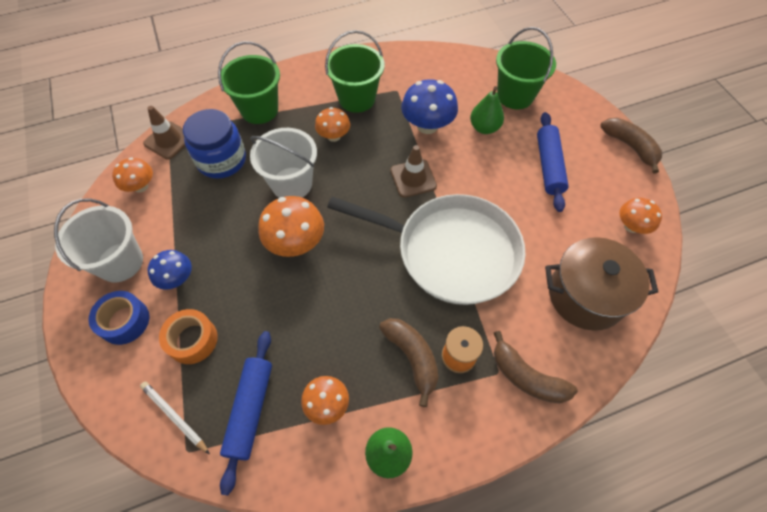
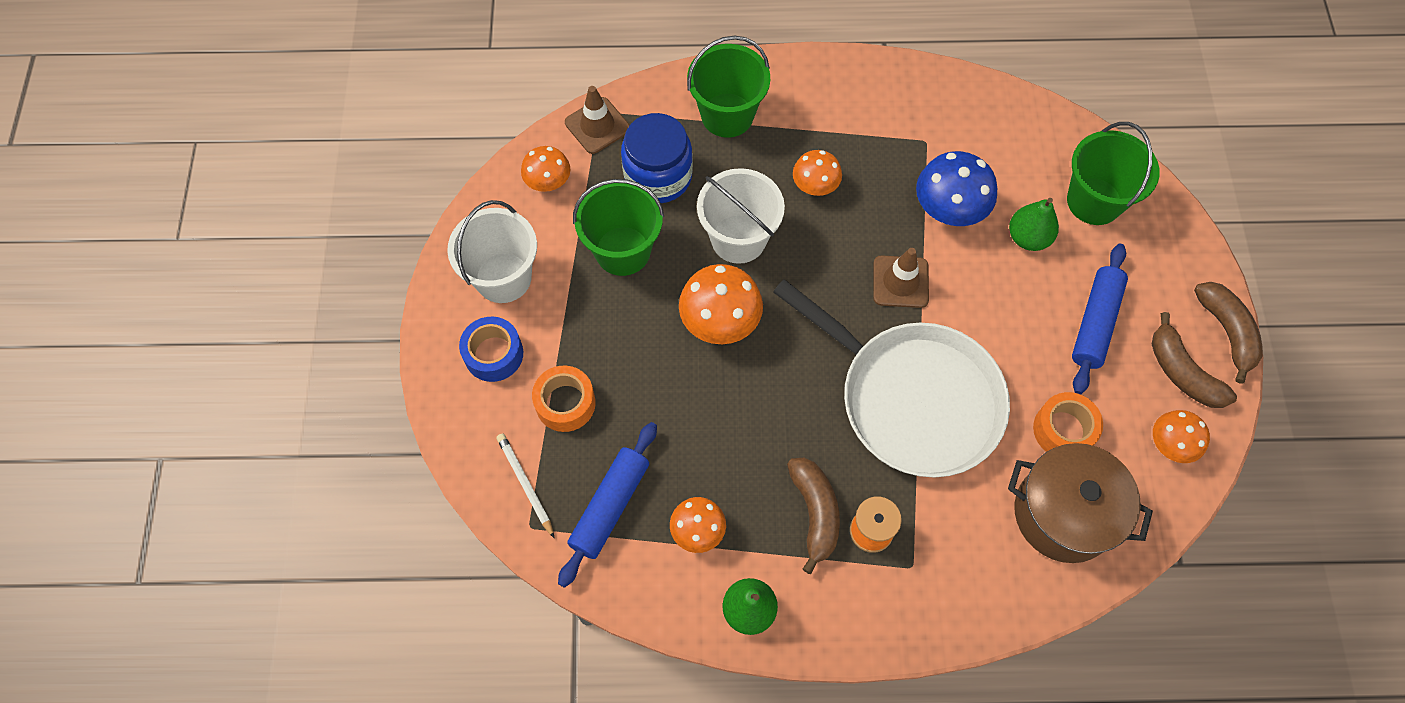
camera: 20 degrees right, 5 degrees up
(177, 278) = (565, 321): blue mushroom -> none
(357, 99) = (865, 138): green bucket -> green bucket (623, 251)
(526, 377) = (944, 584): brown banana -> brown banana (1182, 372)
(560, 239) = (1063, 430): none -> orange tape

